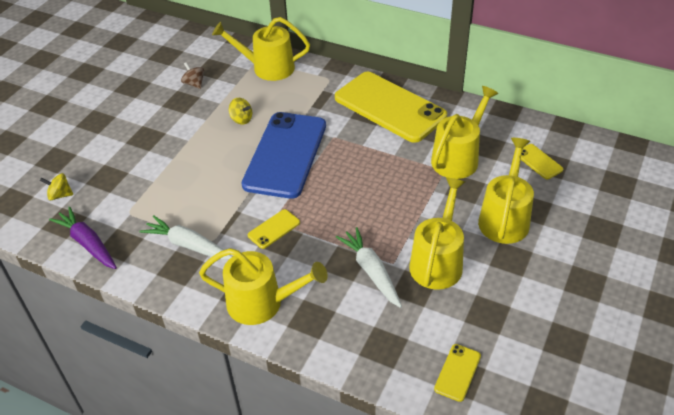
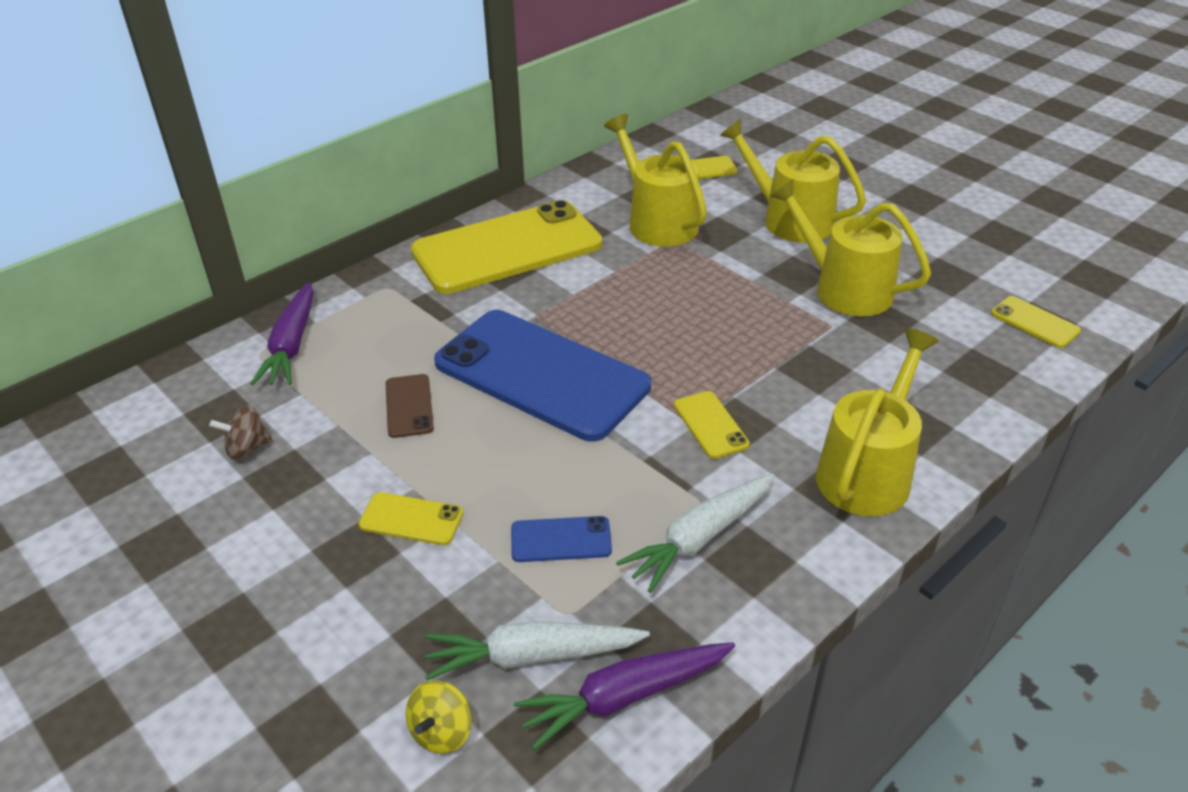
camera: 70 degrees left, 5 degrees down
(168, 147) = (411, 519): none -> yellow phone
(171, 197) = (561, 540): none -> blue phone
(241, 119) = (409, 406): yellow spinning top -> brown phone
(268, 68) = (292, 345): yellow watering can -> purple carrot
(371, 271) = (840, 348): white carrot -> white carrot (531, 656)

